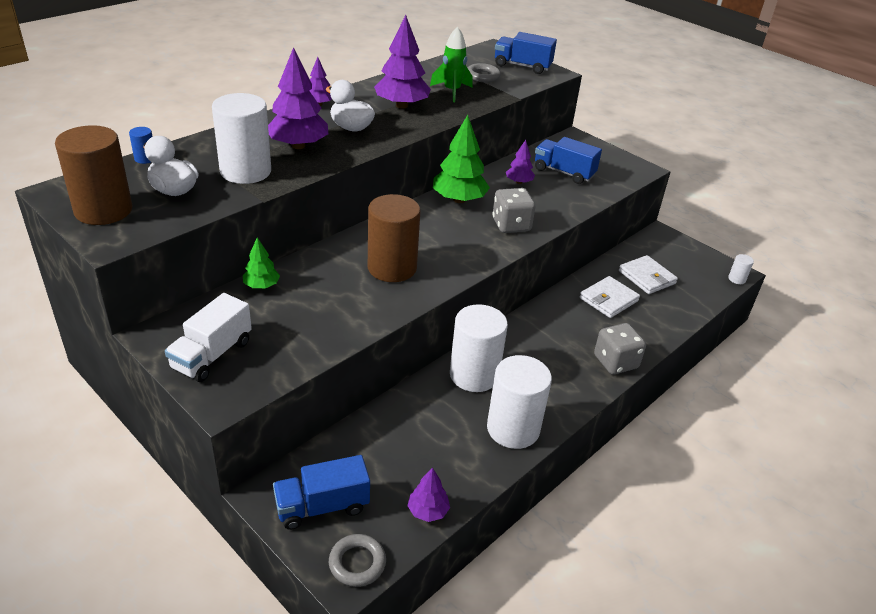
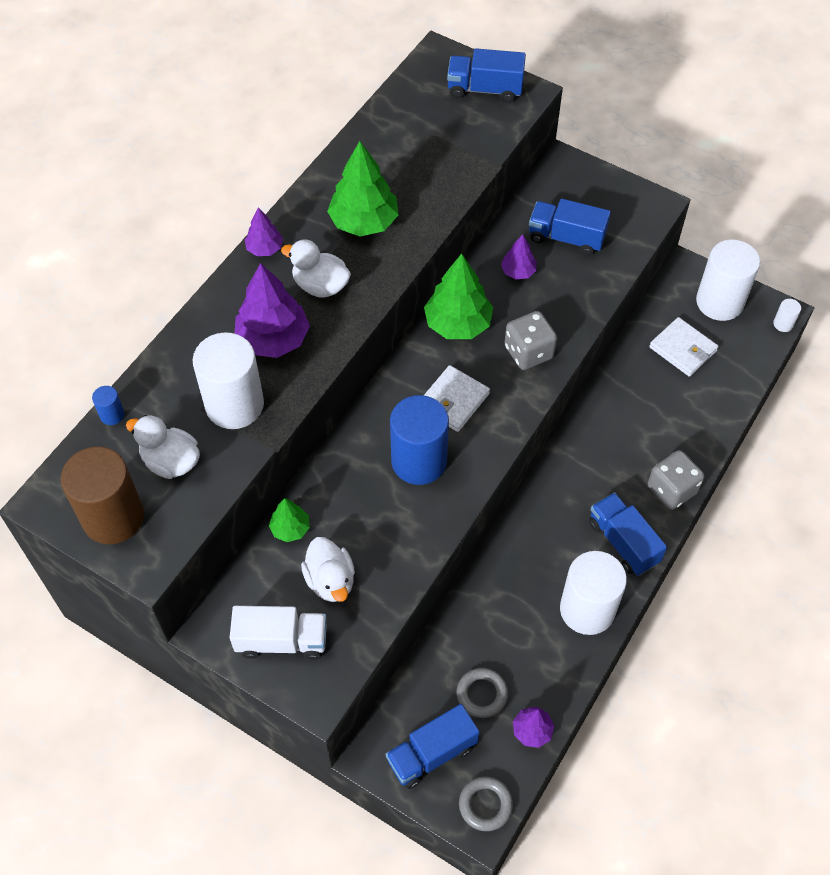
camera: 10 degrees left, 20 degrees up
(212, 355) = (281, 641): white truck -> white truck turned 105 degrees counterclockwise
(278, 325) = (330, 581): none -> white duck
(392, 268) = (419, 461): brown cylinder -> blue cylinder
(401, 105) = (364, 222): purple tree -> green tree
(452, 91) = (414, 173): green rocket -> none
(474, 375) = (529, 549): white cylinder -> white cylinder (719, 302)
(482, 76) = (442, 127): grey ring -> grey ring (482, 694)
(561, 388) = (623, 542): none -> blue truck
(608, 299) = (647, 397): white wallet -> white wallet (453, 401)

